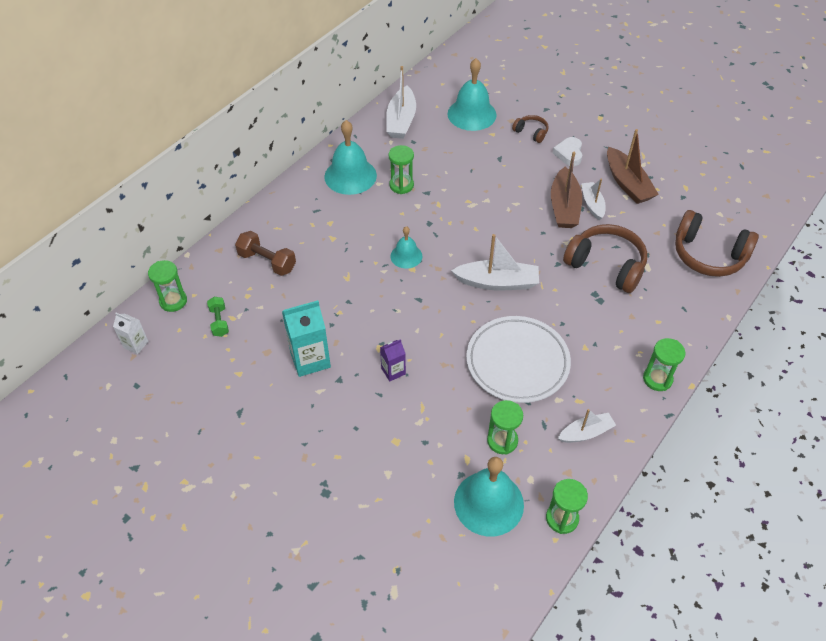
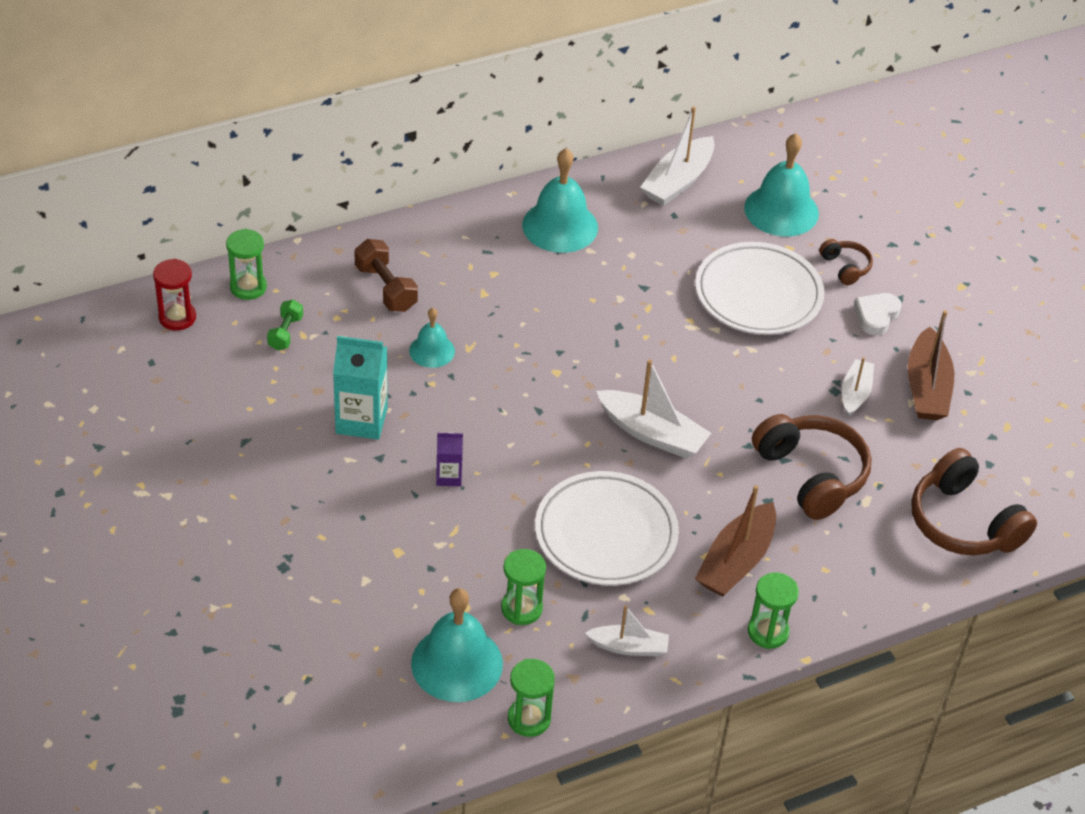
camera: 25 degrees right, 5 degrees down
(136, 344) = (177, 317): white carton -> red hourglass
(401, 185) = (617, 265): green hourglass -> none
(406, 256) = (560, 353): turquoise bell -> turquoise bell (432, 351)
(495, 169) = (758, 294): none -> white plate
(564, 207) = (814, 380): brown boat -> brown boat (736, 561)

